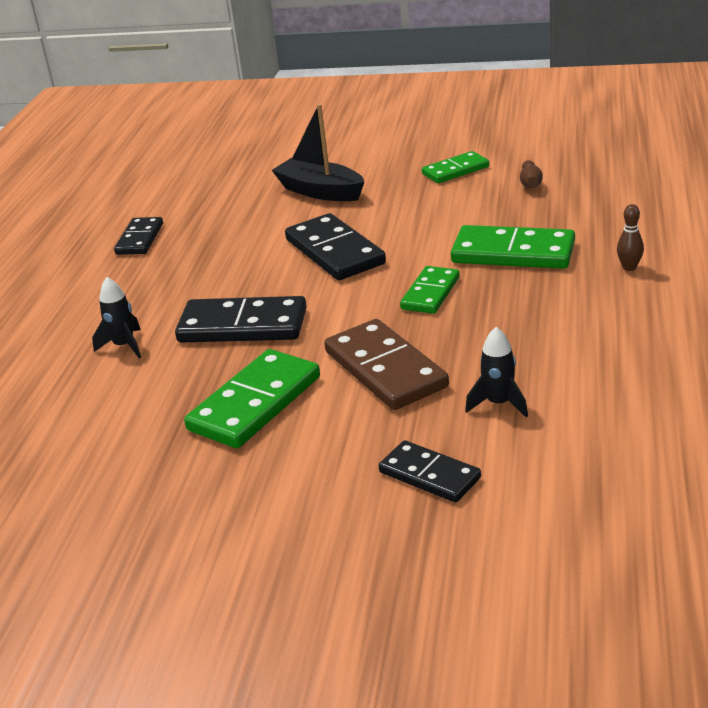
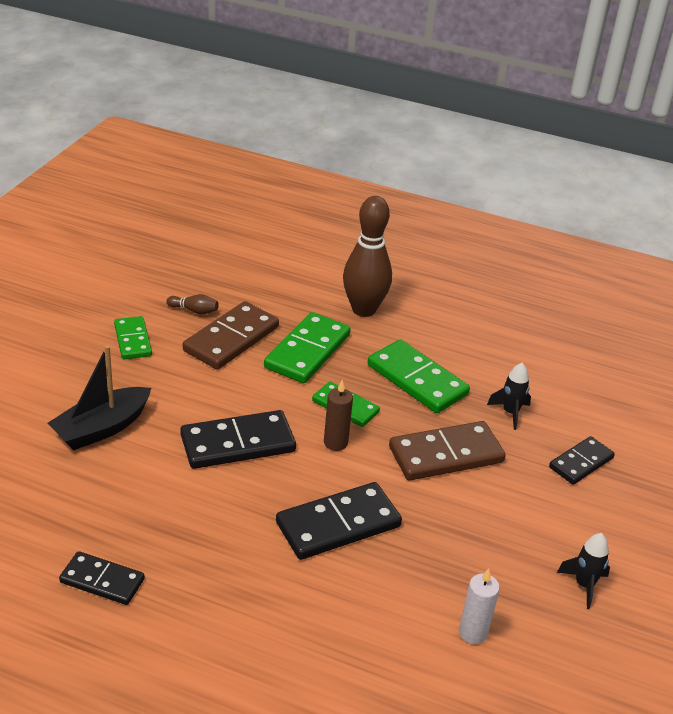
camera: 85 degrees left, 5 degrees up
(113, 429) = (473, 633): none -> white candle
(124, 346) = (332, 613): black rocket -> black rocket (584, 585)
(243, 325) = (338, 524): black domino -> black domino turned 45 degrees clockwise
(255, 403) = (465, 535): green domino -> green domino (417, 380)
(366, 300) = (335, 443): none -> brown candle
(498, 211) = (231, 339): none -> brown domino
(629, 267) = (364, 310): brown bowling pin -> brown bowling pin, size x2.47

